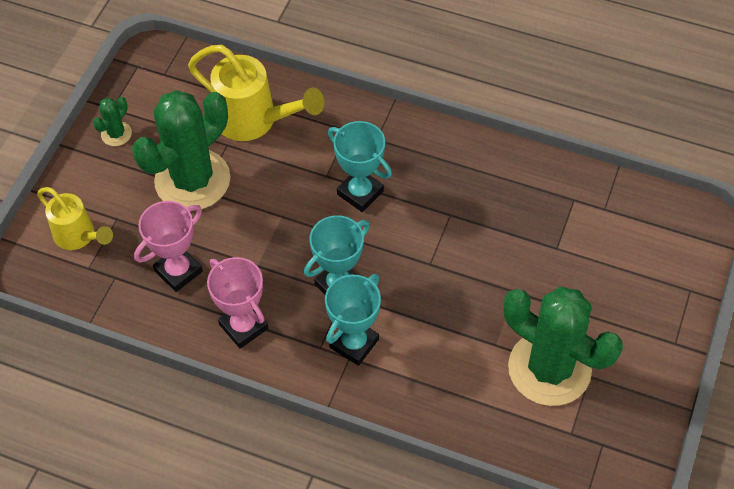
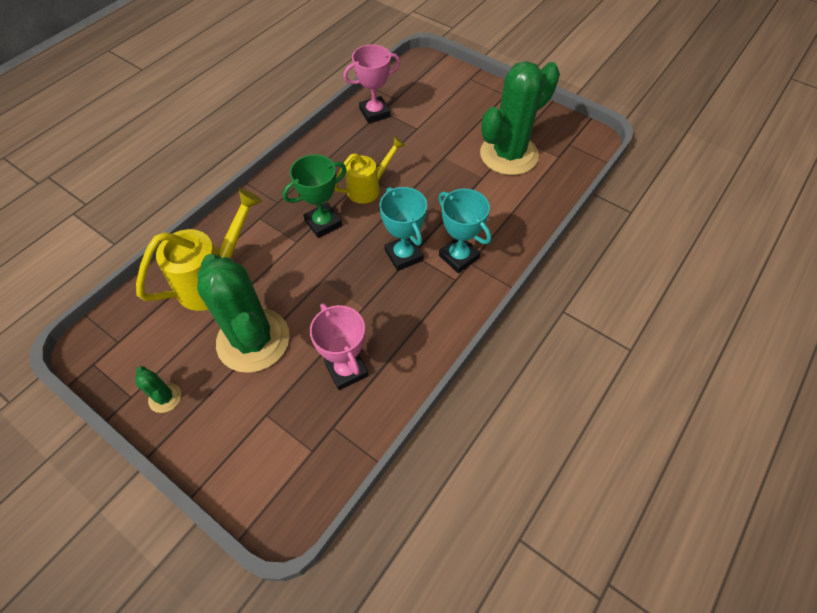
camera: 75 degrees left, 0 degrees up
(79, 237) = (272, 454): yellow watering can -> yellow watering can (369, 188)
(243, 326) = (420, 329): pink trophy -> pink trophy (375, 113)
(360, 193) = (323, 223): turquoise trophy -> green trophy

